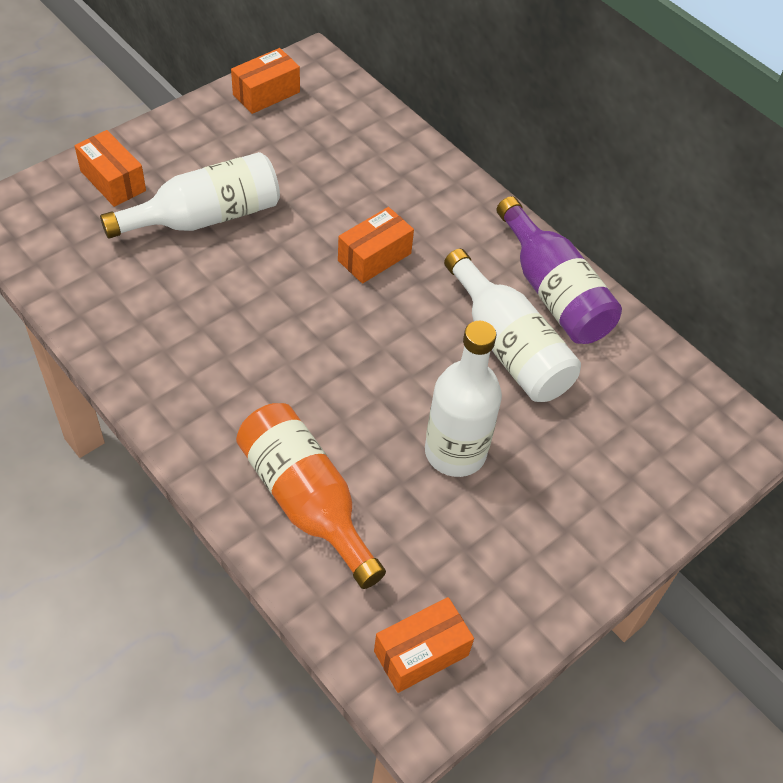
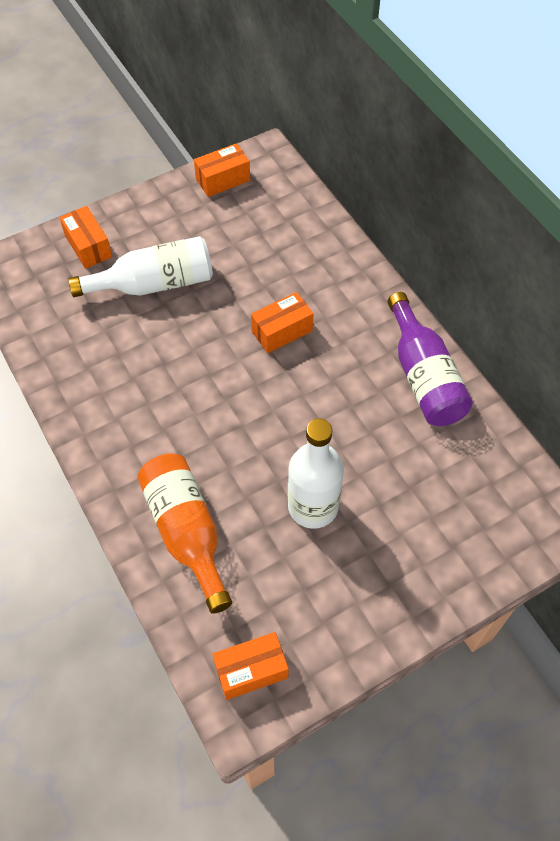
camera: 15 degrees right, 5 degrees up
(508, 347) = (376, 421): white bottle -> none

